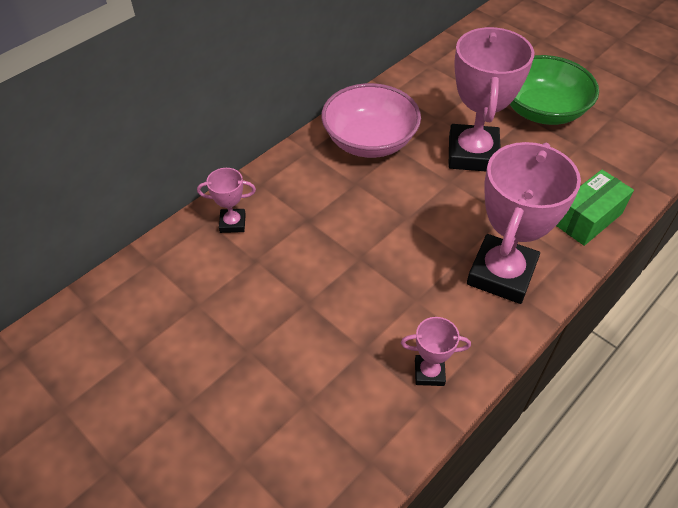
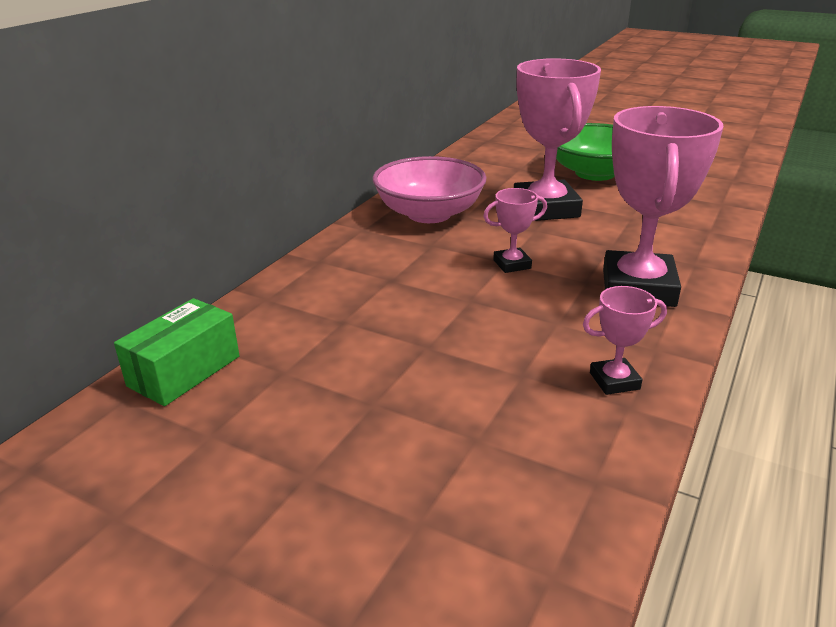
camera: 15 degrees left, 20 degrees down
(232, 223) = (299, 295): pink trophy -> pink trophy (512, 264)
(587, 218) = (696, 236): green box -> green box (184, 371)

